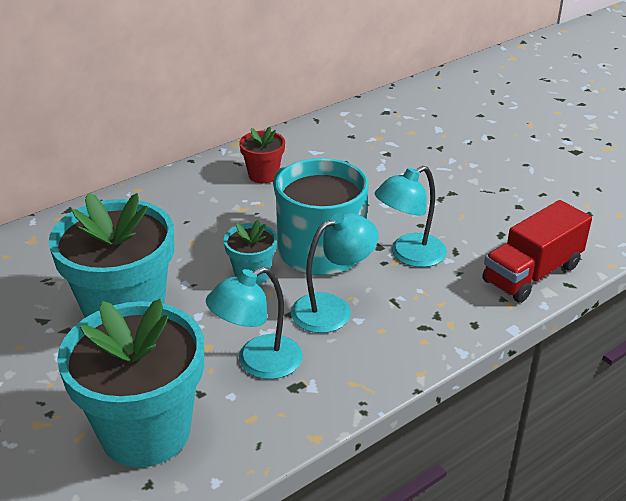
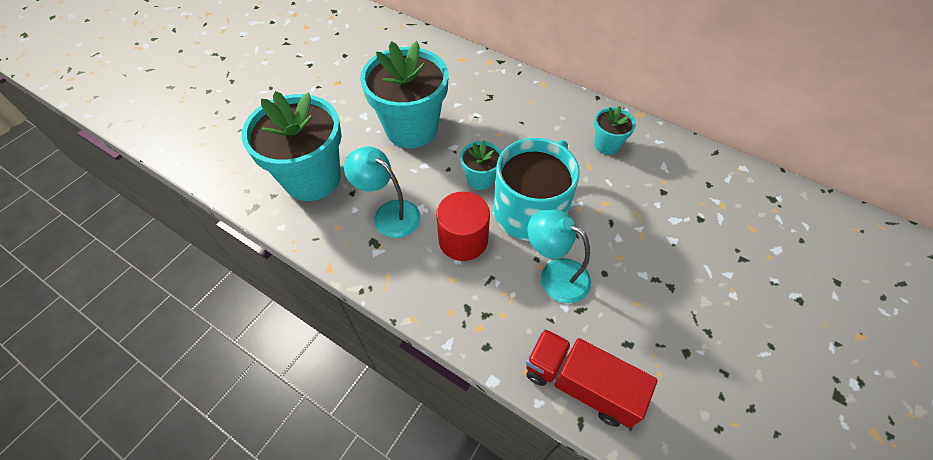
camera: 70 degrees right, 20 degrees up
(263, 175) = (606, 145): red flower pot -> turquoise flower pot
(332, 309) = (463, 240): turquoise lamp -> red cylinder

